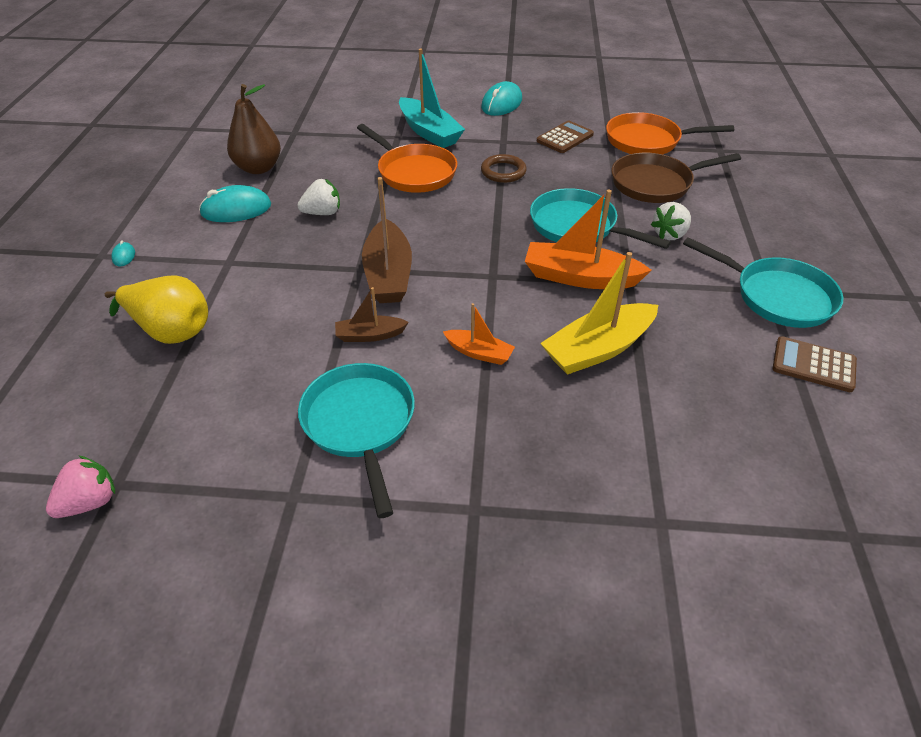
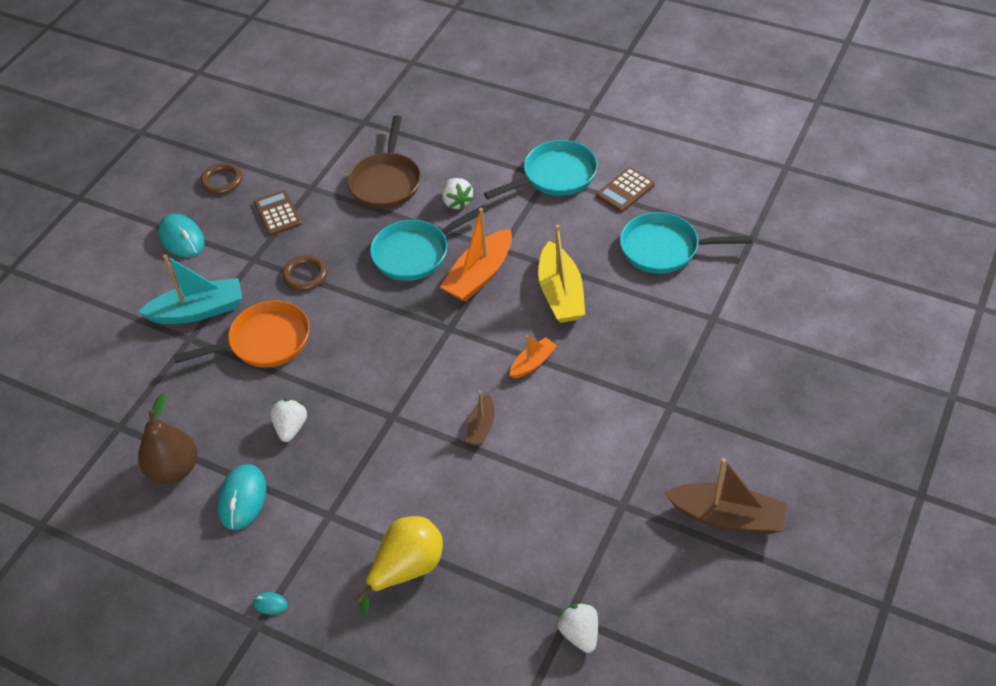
camera: 65 degrees left, 5 degrees up
(90, 502) = (579, 634): pink strawberry -> white strawberry
(360, 424) = (573, 452): turquoise pan -> turquoise pan (665, 249)
(388, 274) = (411, 397): brown boat -> brown boat (727, 517)
(578, 103) = (222, 181): none -> brown ring
(647, 141) = (320, 160): orange pan -> none

